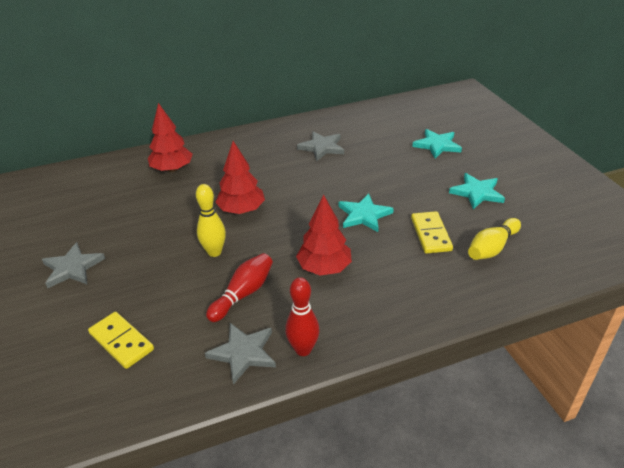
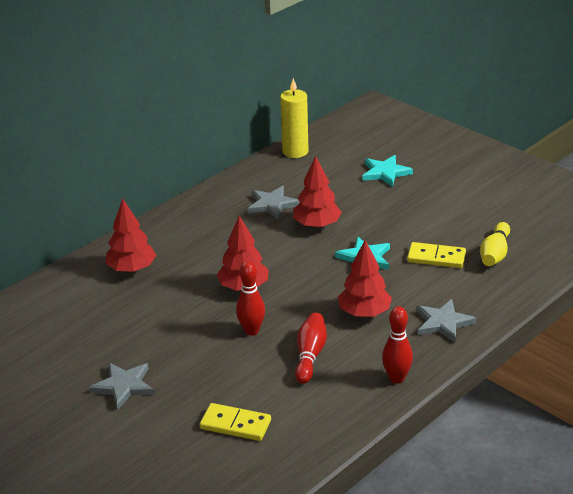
camera: 25 degrees left, 5 degrees down
(214, 252) = (251, 331): yellow bowling pin -> red bowling pin
(243, 353) = (350, 397): grey star -> grey star (443, 323)
(345, 174) = (317, 225): none -> red tree
(374, 111) = (295, 151): none -> yellow candle
(431, 234) = (436, 257): yellow domino -> yellow domino turned 45 degrees counterclockwise
(477, 193) = (452, 209): turquoise star -> none

